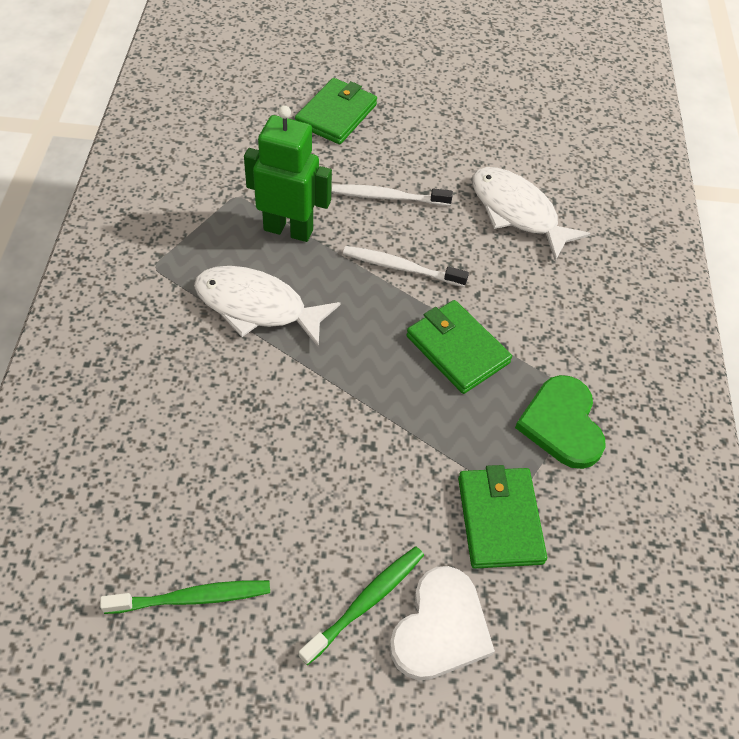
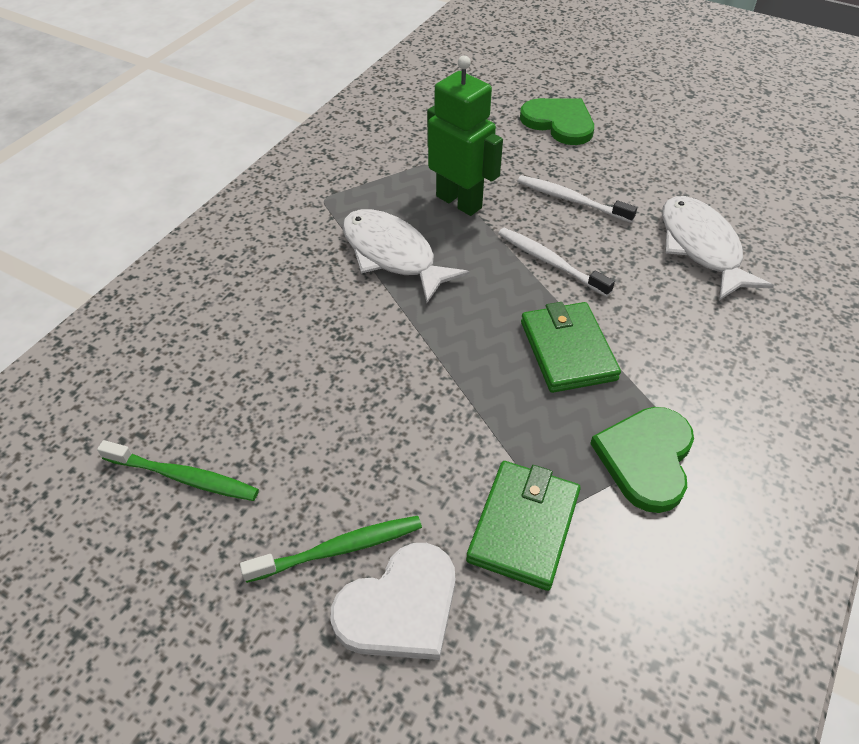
camera: 30 degrees right, 5 degrees down
(336, 115) = (559, 123): green wallet -> green heart

